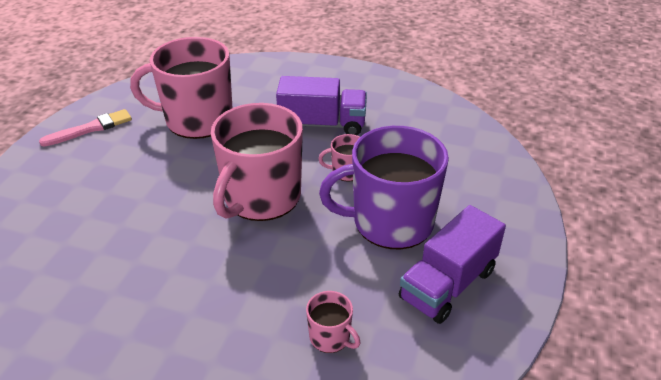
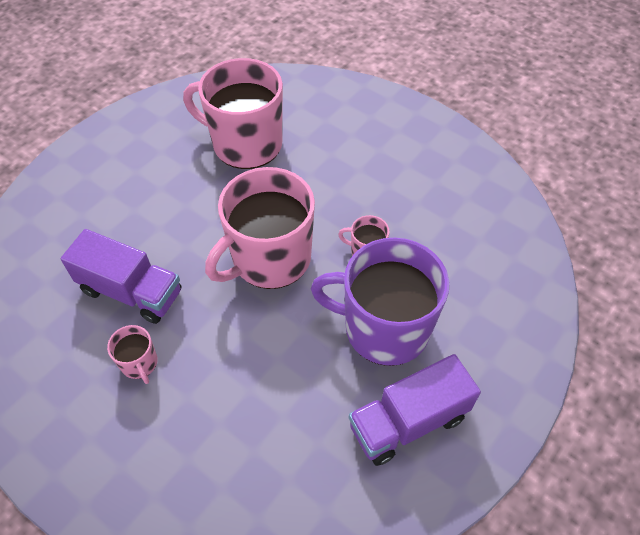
camera: 20 degrees right, 15 degrees up
(90, 129) = (143, 128): pink brush -> none
(322, 124) = (367, 184): purple truck -> purple truck (131, 291)
(330, 337) = (269, 442): pink mug -> pink mug (139, 363)

